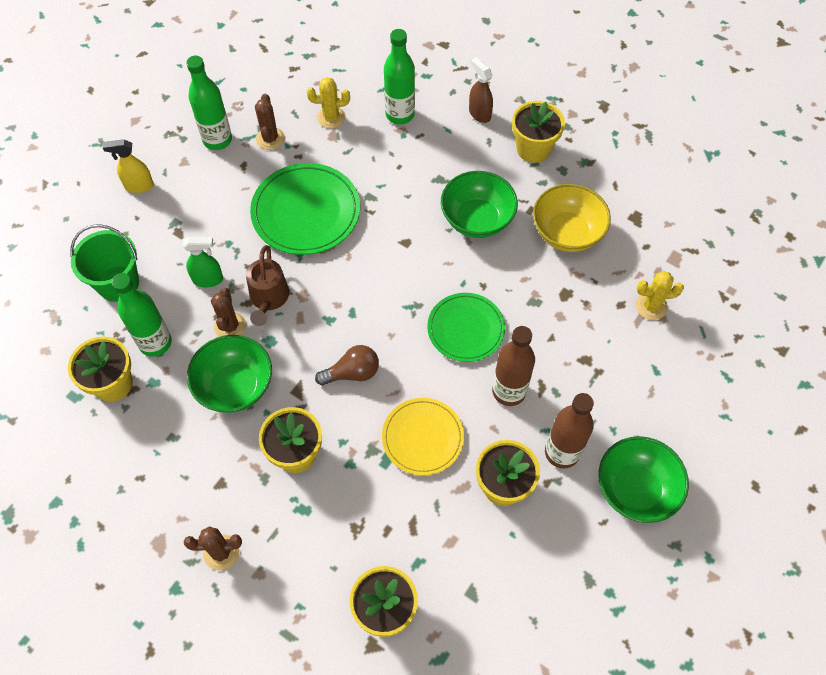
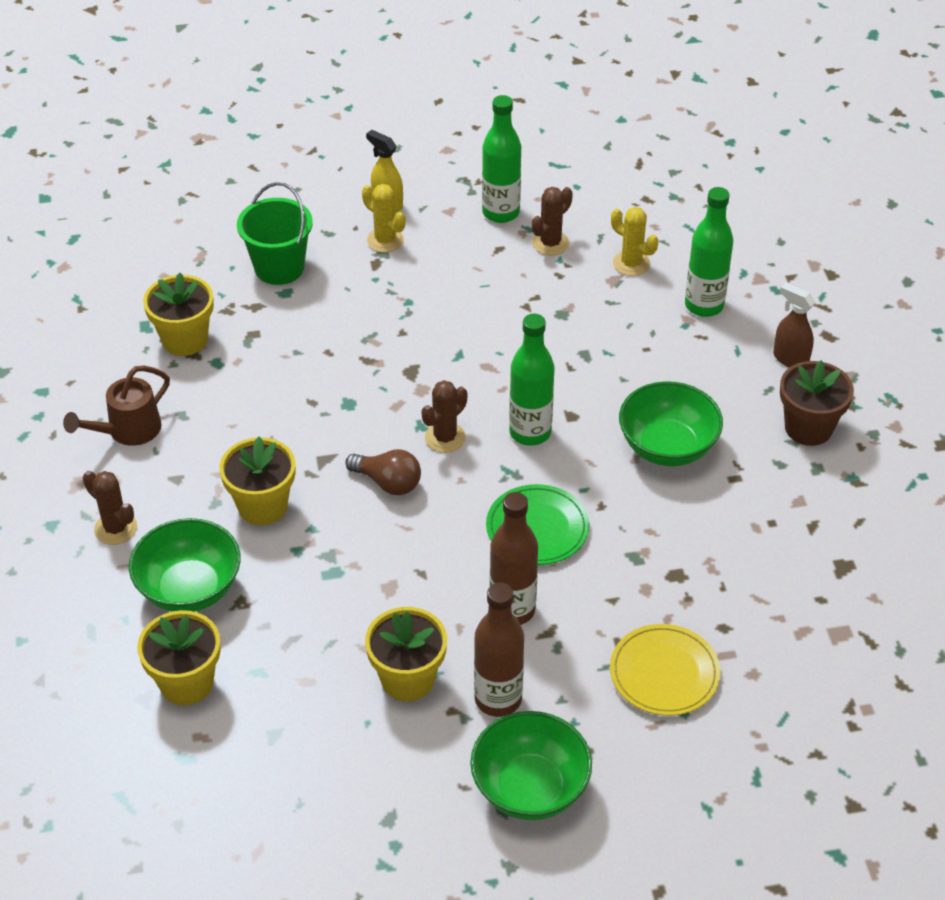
camera: 45 degrees right, 15 degrees down
(155, 343) = (254, 334): green bottle -> green bottle (530, 432)
(208, 279) = (356, 318): green spray bottle -> none
(230, 326) = (329, 367): brown cactus -> brown cactus (445, 438)
(235, 386) = (277, 416): green bowl -> green bowl (190, 589)
(268, 299) = (388, 370): brown watering can -> brown watering can (127, 431)
(306, 212) = (508, 325): green plate -> none
(422, 437) = (385, 582): yellow plate -> yellow plate (664, 673)
(479, 113) = (790, 359): brown spray bottle -> brown spray bottle turned 60 degrees counterclockwise
(533, 149) = (808, 428): yellow flower pot -> brown flower pot
(567, 233) = (747, 525): yellow bowl -> none
(651, 306) = (755, 653): yellow cactus -> yellow cactus (385, 240)

